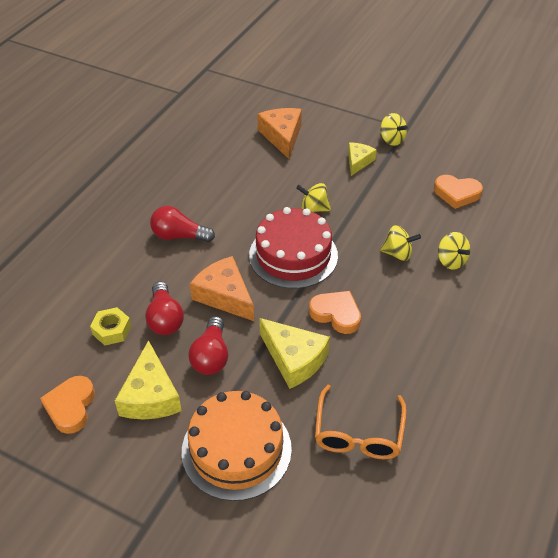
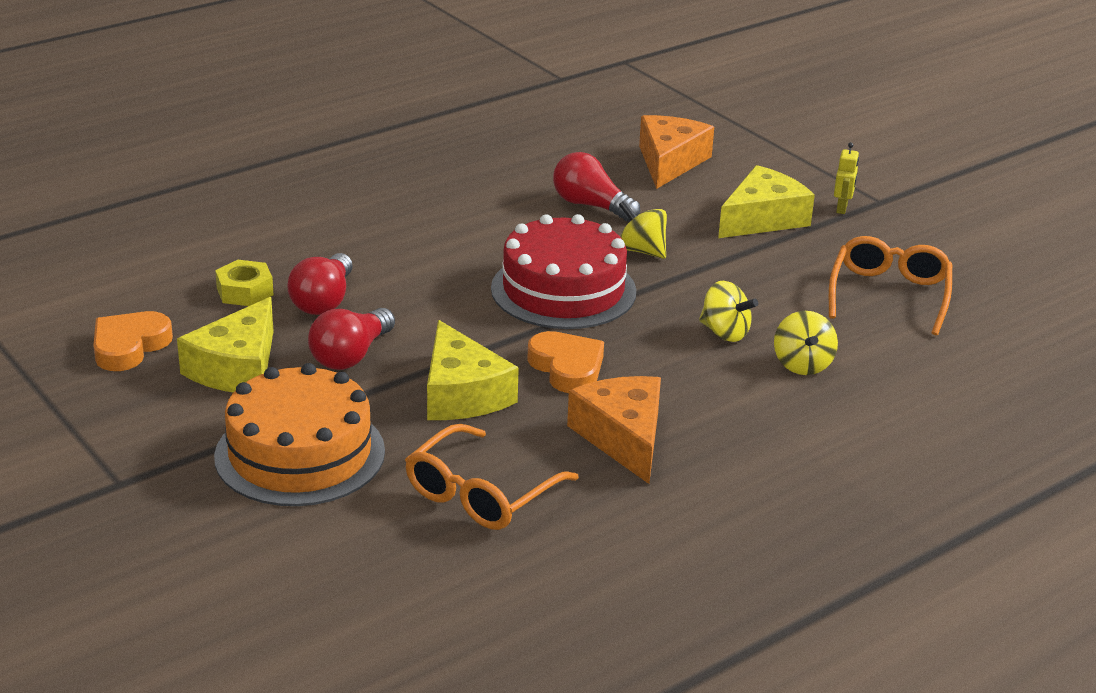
camera: 25 degrees right, 15 degrees down
(179, 236) = (419, 226): red light bulb -> red light bulb (591, 206)
(225, 296) = (426, 302): orange cheese -> orange cheese (623, 437)
(358, 162) = (762, 219): yellow cheese -> yellow cheese, size x1.60
(392, 140) = (842, 208): yellow spinning top -> yellow robot
(456, 194) = (889, 295): orange heart -> orange glasses

